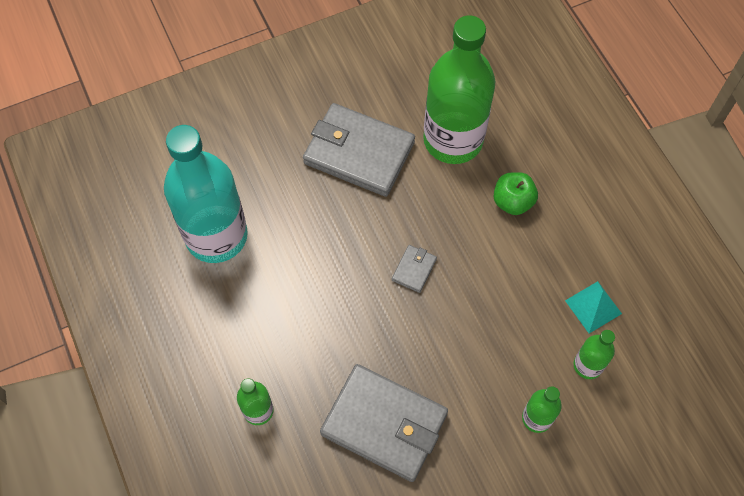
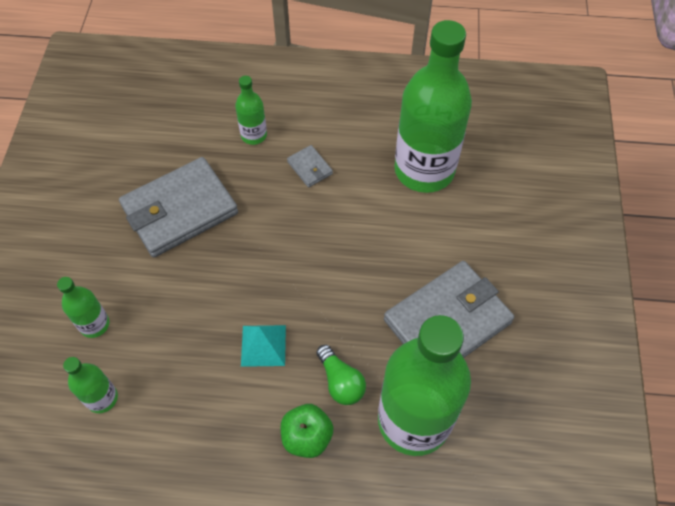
camera: 120 degrees right, 5 degrees down
(216, 236) = (424, 170): turquoise bottle -> green bottle
(414, 269) = (295, 303): grey wallet -> grey wallet (310, 168)
(457, 201) = (340, 382): none -> green light bulb
(593, 307) = (149, 442): turquoise pyramid -> turquoise pyramid (263, 345)

